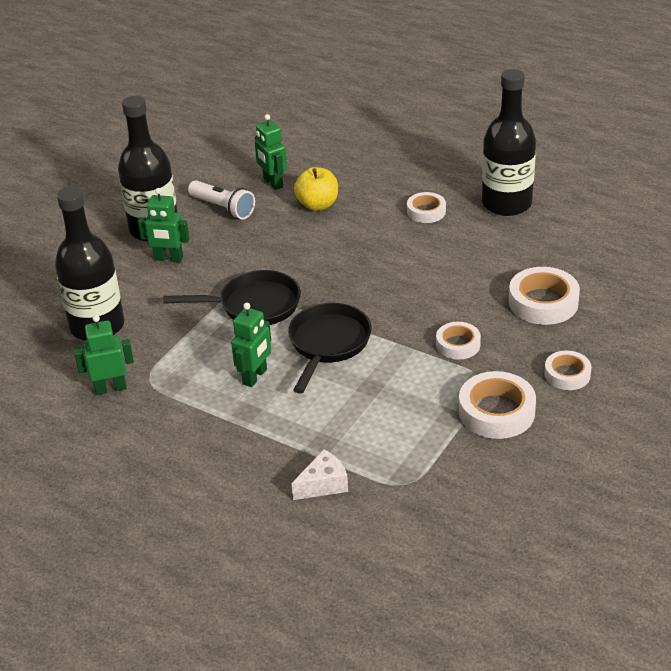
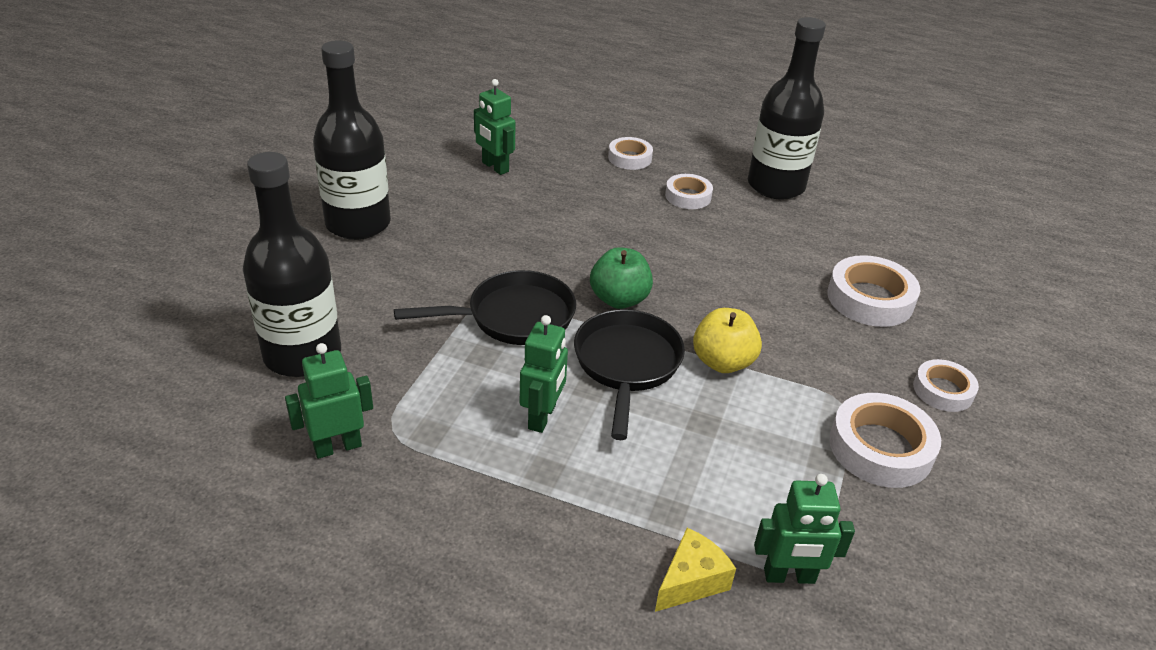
camera: 15 degrees left, 0 degrees up
(169, 259) = (385, 260): green robot -> green robot (789, 576)
(223, 208) = (441, 197): white flashlight -> none
(317, 205) = (557, 191): yellow apple -> yellow apple (722, 362)
(323, 484) = (691, 581): white cheese -> yellow cheese
(339, 295) = (619, 299): none -> green apple
(458, 344) = (792, 357): white tape -> white tape (630, 158)

